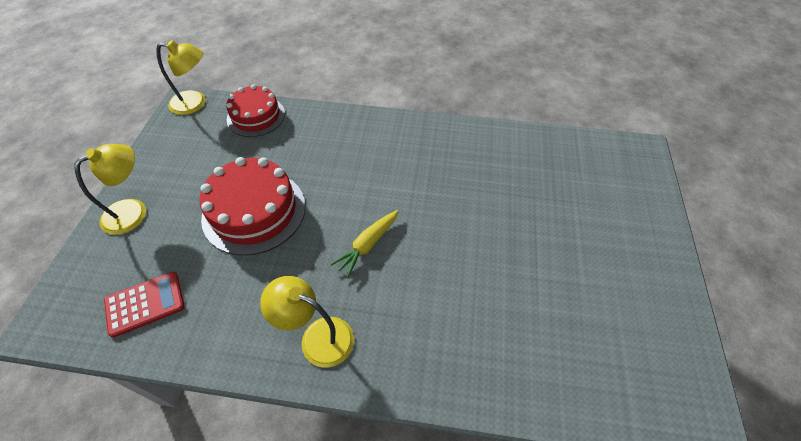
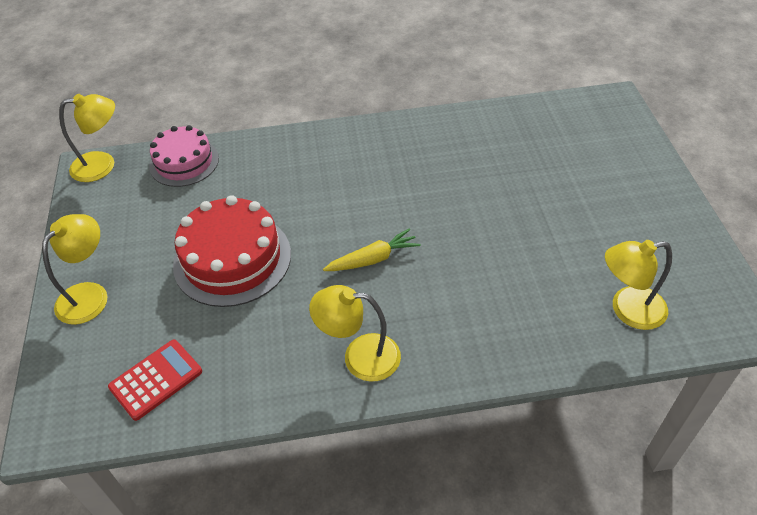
camera: 15 degrees left, 5 degrees down
(256, 116) = (184, 162): red cake -> pink cake
(368, 245) = (373, 259): yellow carrot -> yellow carrot turned 135 degrees counterclockwise
(583, 369) = (627, 310): none -> yellow lamp

